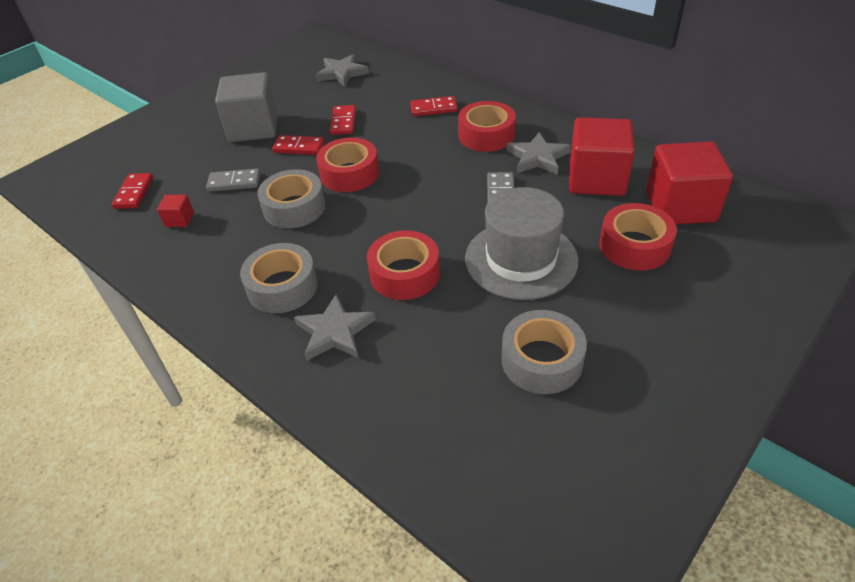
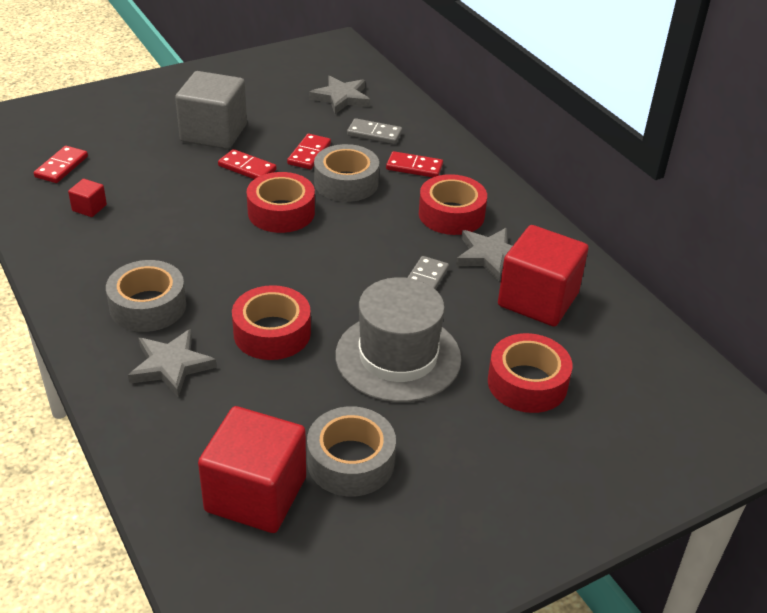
camera: 15 degrees right, 5 degrees down
(234, 182) = (162, 185): grey domino -> grey domino (374, 134)
(294, 207) = (205, 230): grey tape -> grey tape (346, 183)
(680, 206) = (609, 358): red cube -> red cube (256, 494)

